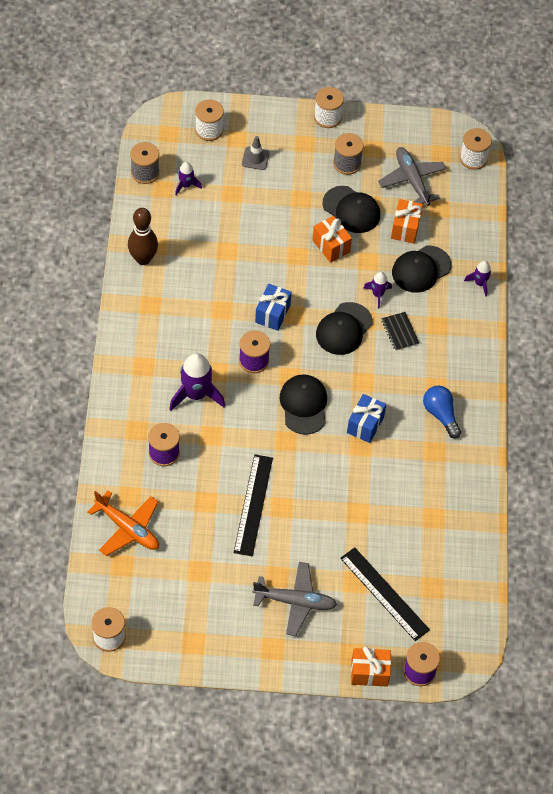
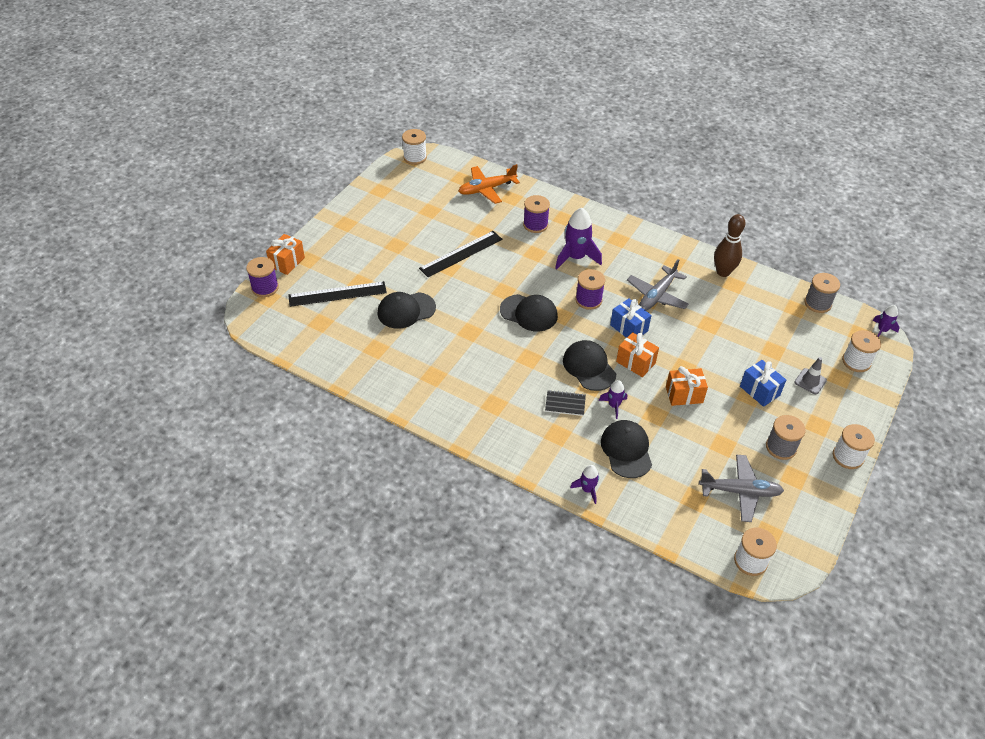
camera: 120 degrees right, 10 degrees down
(186, 185) = (793, 324): purple rocket -> purple rocket (882, 330)
(253, 505) = (461, 254): black ruler -> black ruler turned 75 degrees counterclockwise
(295, 601) = (369, 246): grey plane -> grey plane (657, 296)
(351, 210) = (720, 427): black cap -> black cap (406, 310)
(365, 425) = (487, 342): blue gift -> blue gift (759, 391)
(405, 228) = (681, 459): orange gift -> orange gift (635, 362)
(440, 415) = (465, 395): blue light bulb -> none

